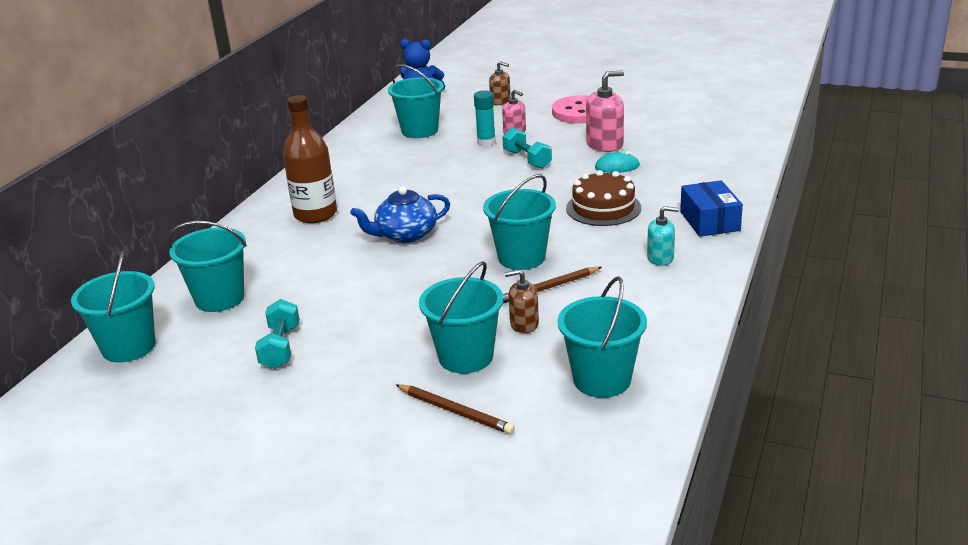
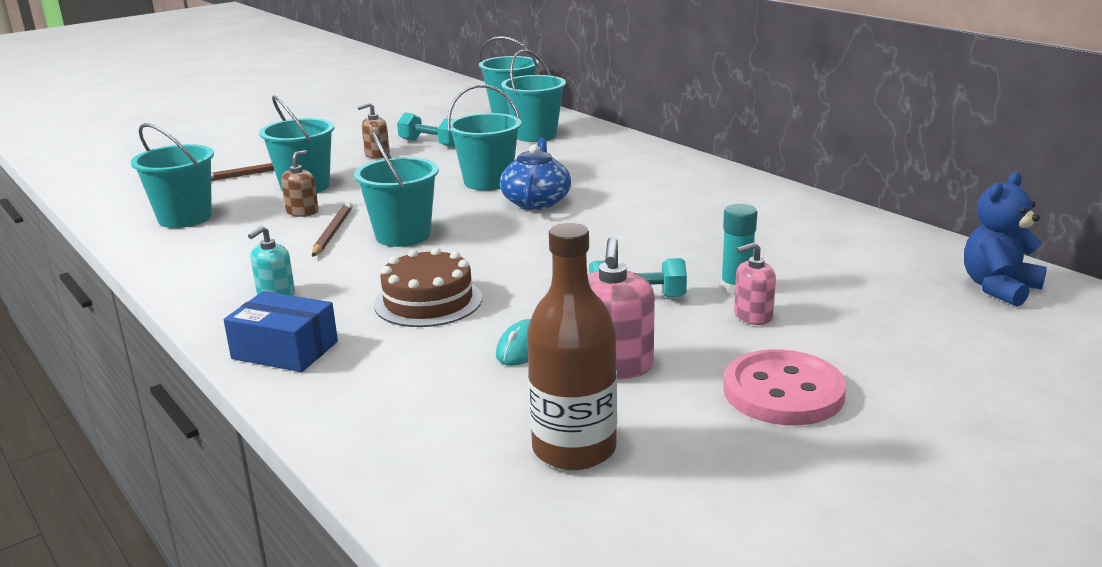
camera: 120 degrees right, 5 degrees down
(315, 214) = (643, 177): brown bottle -> brown bottle (574, 449)
(419, 130) = (834, 258): turquoise bucket -> turquoise bucket (488, 182)
(500, 101) = (914, 340): brown soap dispenser -> brown soap dispenser (377, 154)

